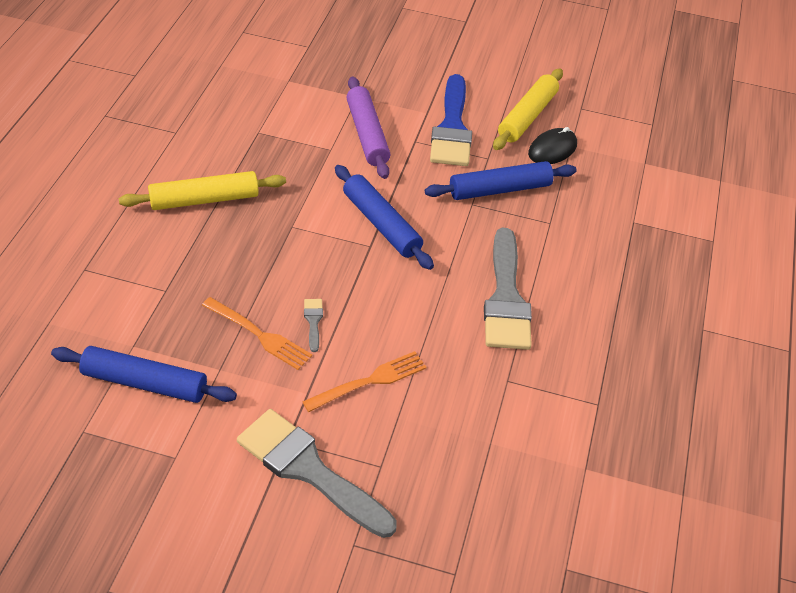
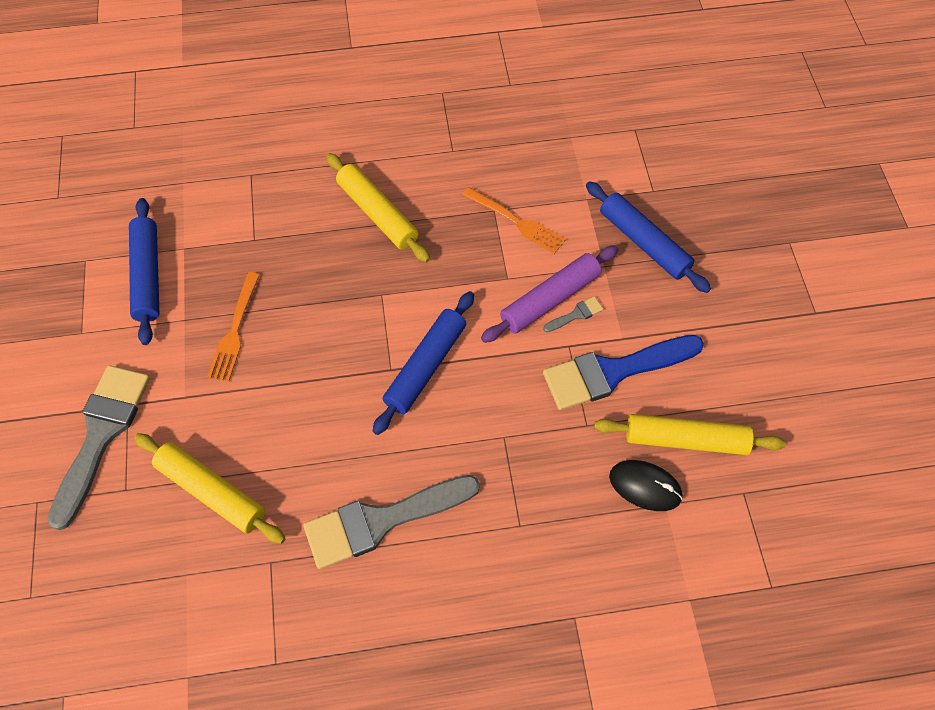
camera: 70 degrees right, 15 degrees up
(313, 321) = (270, 364): grey brush -> grey brush (576, 314)
(369, 381) = (218, 440): orange fork -> orange fork (516, 221)
(419, 401) = (212, 491): none -> yellow rolling pin
(499, 189) = (542, 455): blue rolling pin -> blue rolling pin (644, 242)

